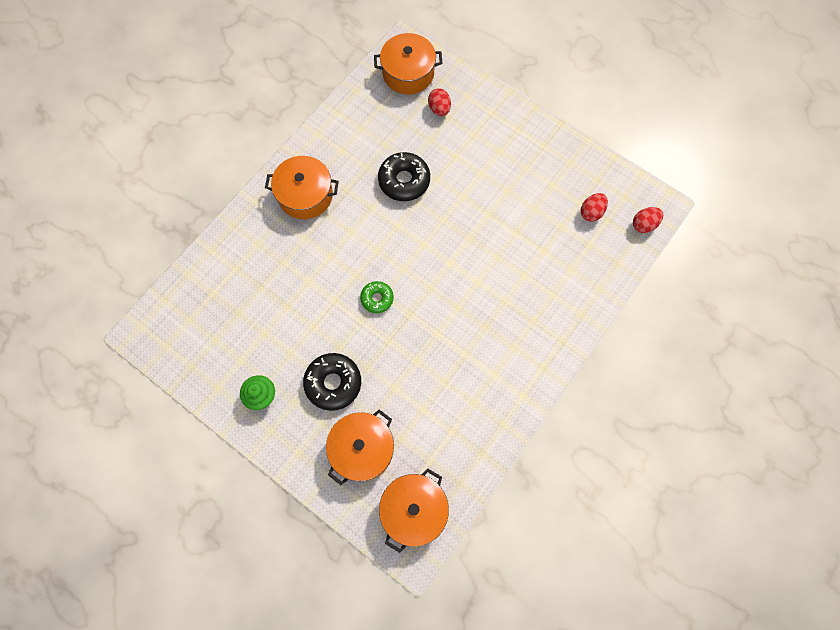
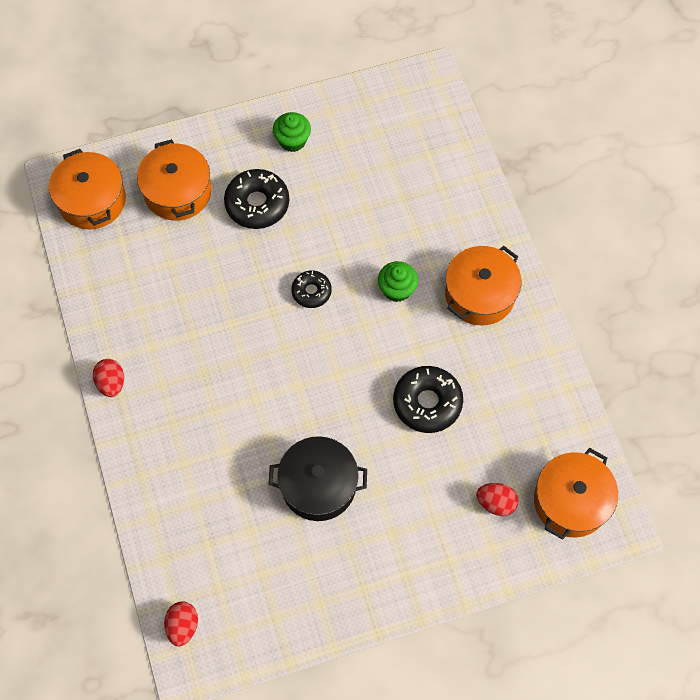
camera: 125 degrees right, 5 degrees down
(337, 246) = (397, 289): none -> green cupcake
(377, 298) = (311, 292): green donut -> black donut
(504, 207) = (318, 485): none -> black pot
(591, 212) = (242, 577): red egg -> red egg (111, 383)

